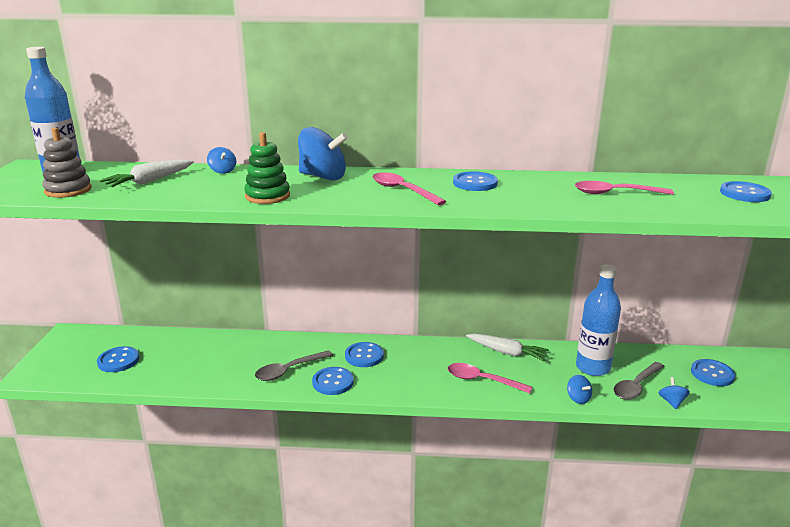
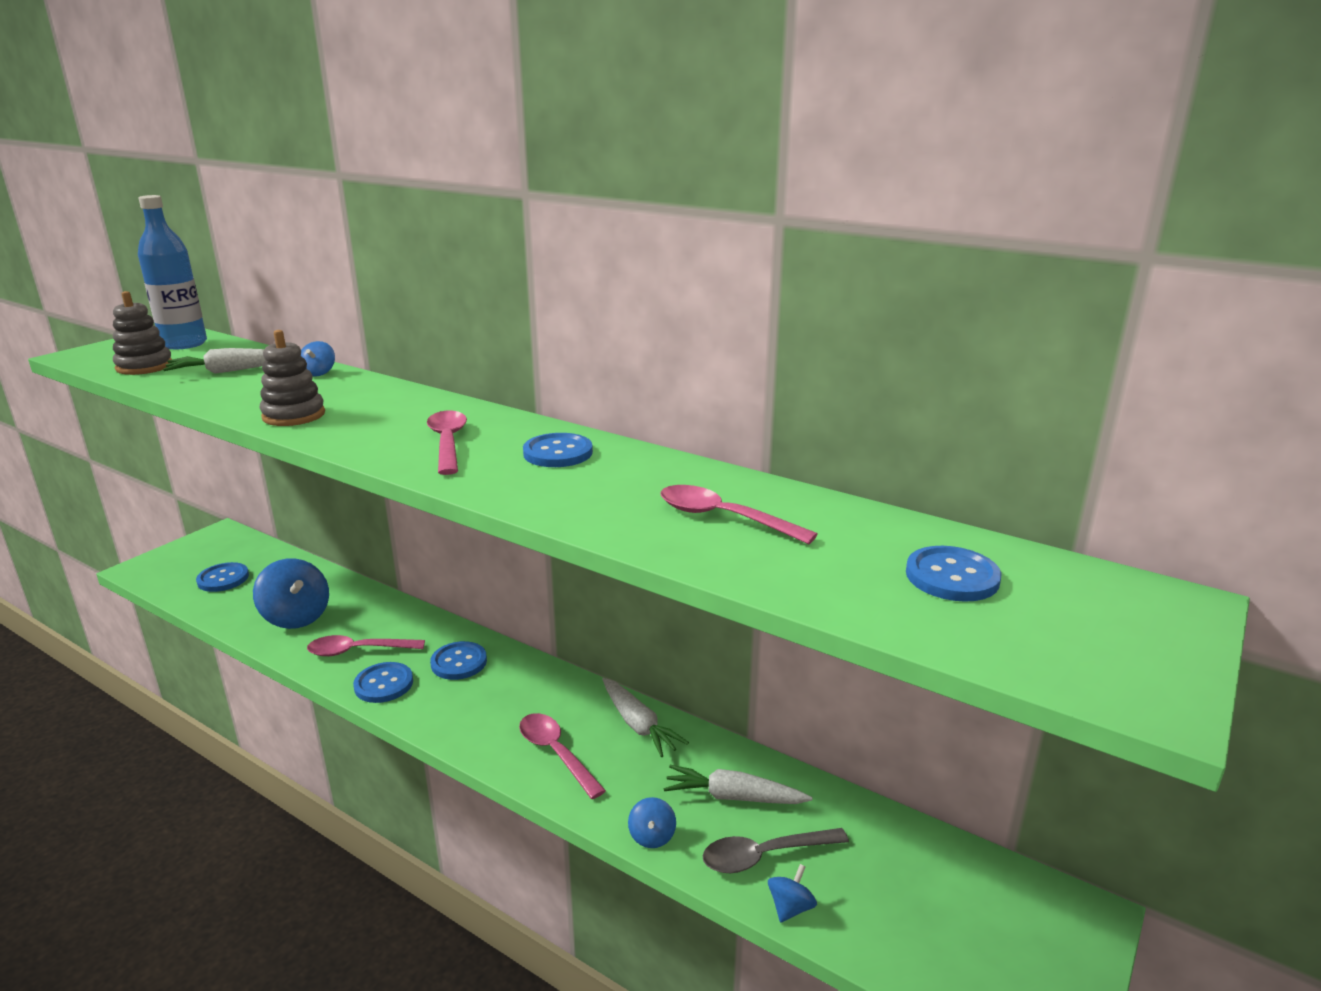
camera: 30 degrees right, 0 degrees up
(267, 196) = (294, 415): green stacking toy -> grey stacking toy
(289, 370) = (358, 651): grey spoon -> pink spoon
(323, 177) = (401, 402): blue spinning top -> blue spinning top (296, 617)
(592, 367) = (734, 797): blue bottle -> white carrot
(712, 374) = (923, 890): blue button -> none

